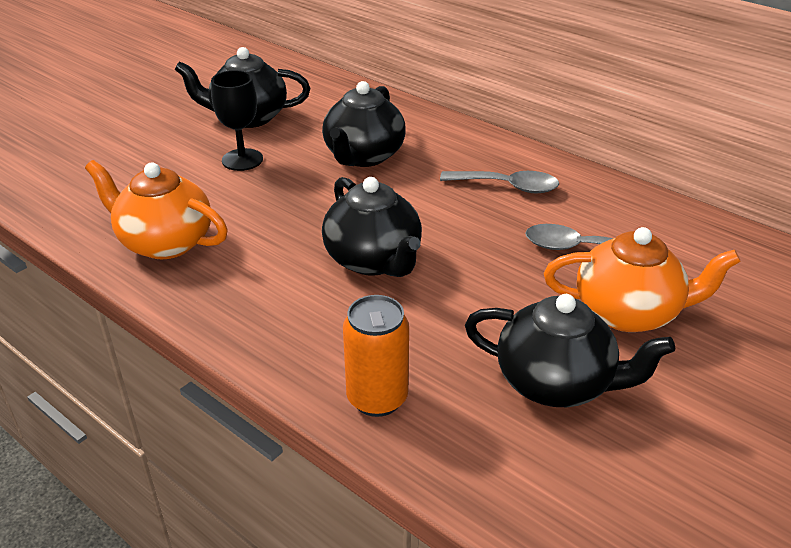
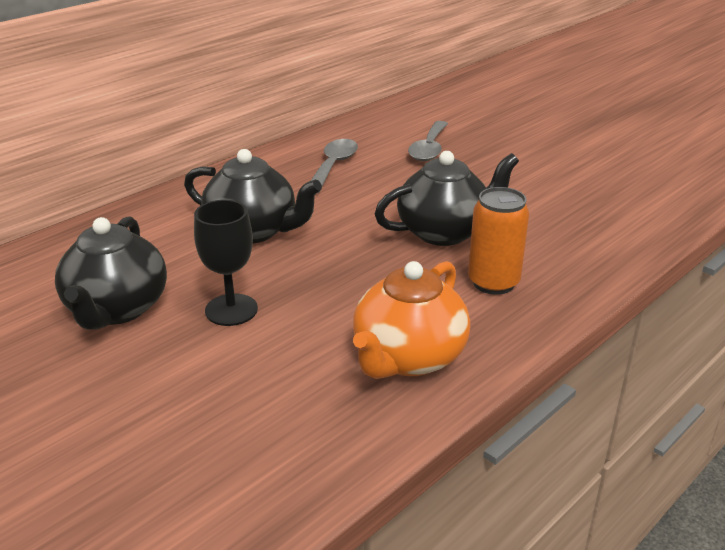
camera: 85 degrees left, 5 degrees down
(377, 398) = (621, 236): orange can -> orange can (493, 283)
(556, 383) = (585, 173): black teapot -> none
(628, 312) = (506, 142): orange teapot -> none

